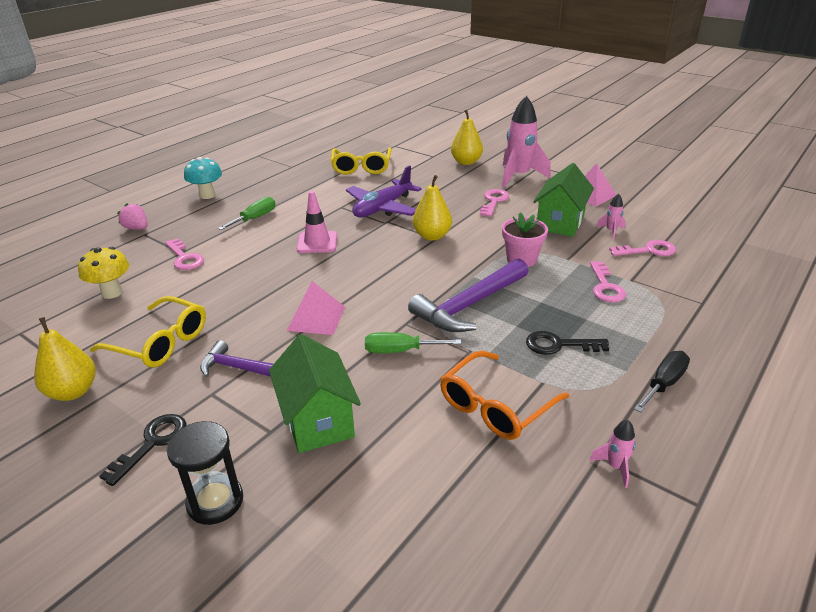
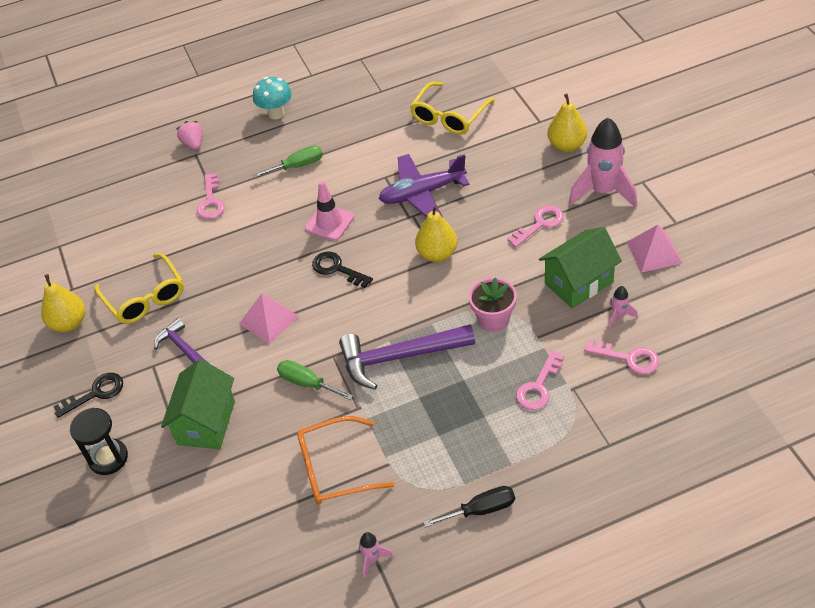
camera: 35 degrees right, 15 degrees up
(112, 293) = (138, 225): yellow mushroom -> none
(558, 345) = (434, 433): black key -> black key (337, 269)

